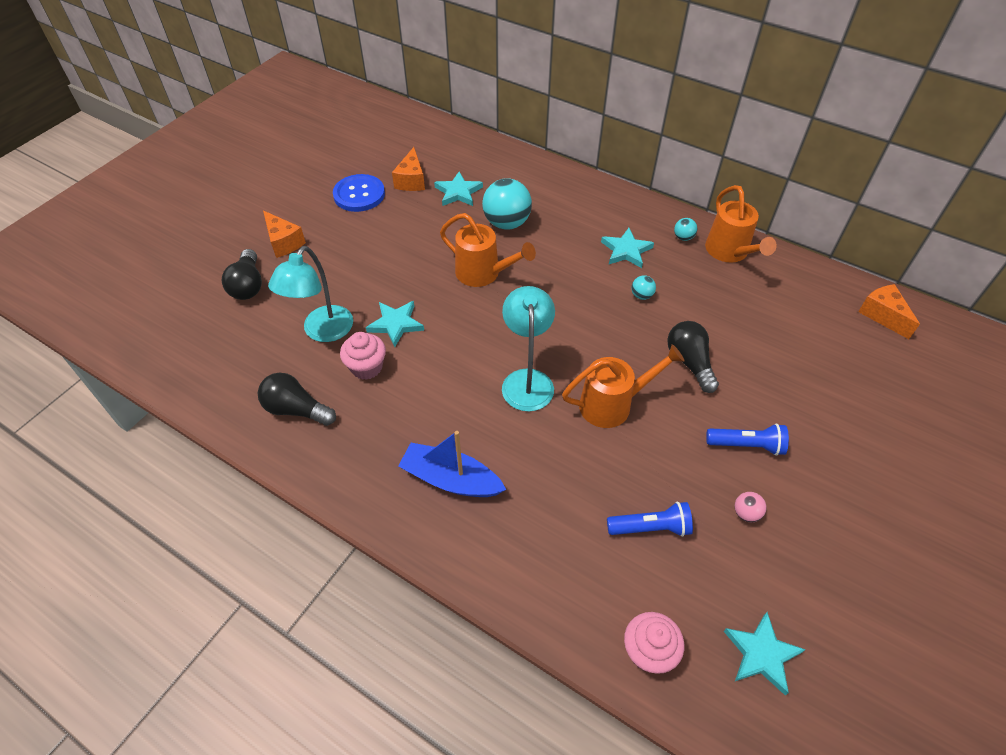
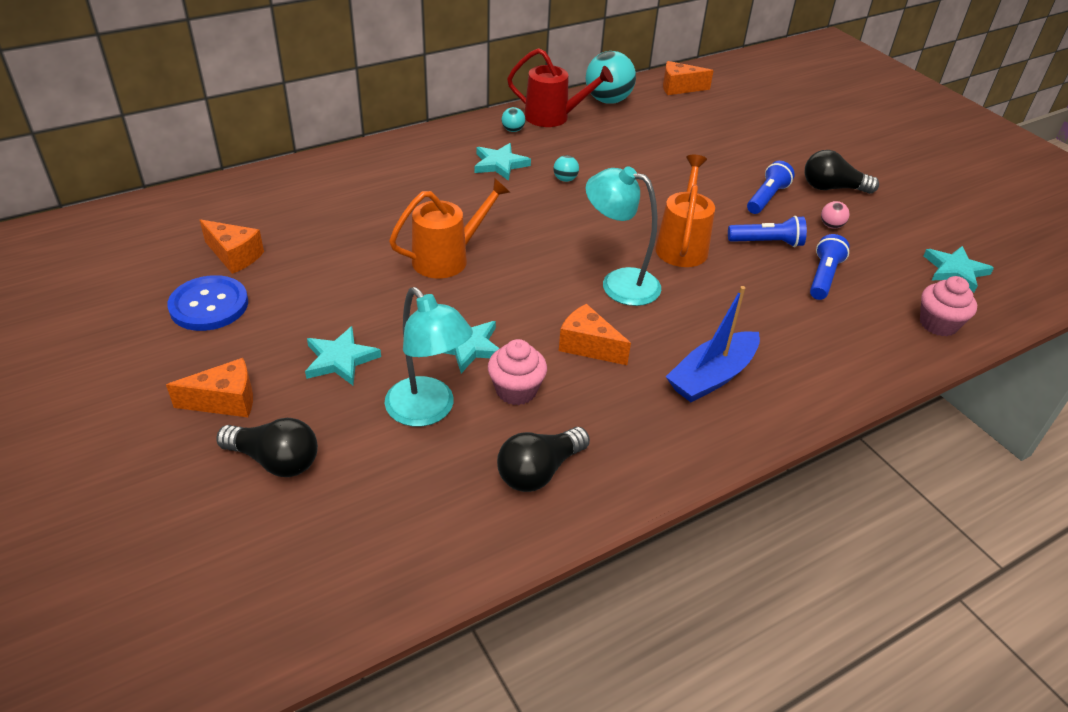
camera: 65 degrees left, 10 degrees down
(438, 389) = (588, 346): none -> orange cheese
(458, 192) = (298, 230): turquoise star -> turquoise star (340, 359)
(506, 223) = (386, 216): turquoise ball -> turquoise ball (608, 100)
(669, 466) = (767, 243): none -> blue flashlight
(689, 362) = (663, 188): black light bulb -> black light bulb (832, 188)
(730, 253) = (554, 117): orange watering can -> red watering can

